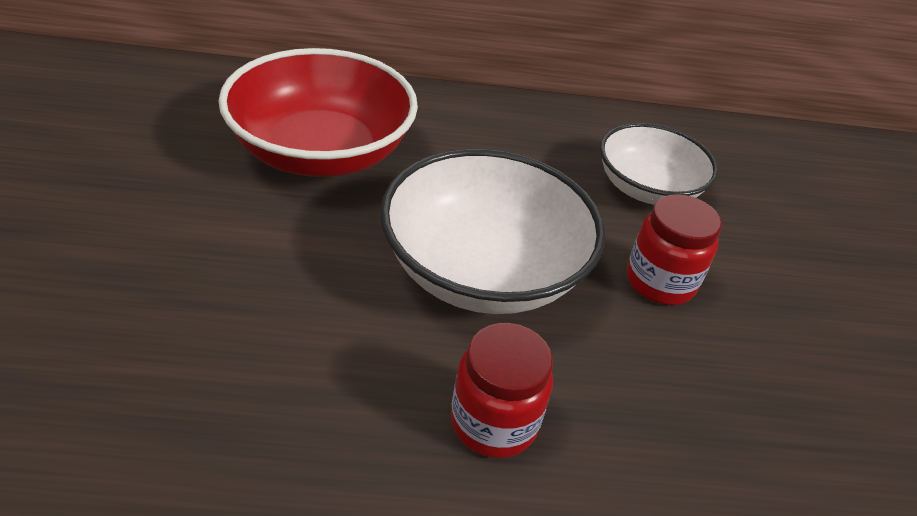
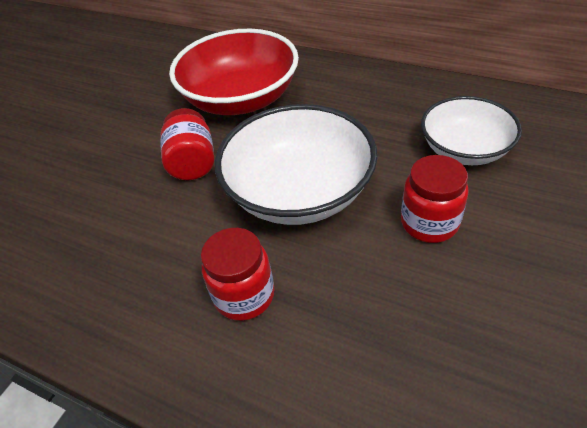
camera: 35 degrees right, 5 degrees up
(302, 253) = (192, 162): none -> red jar

